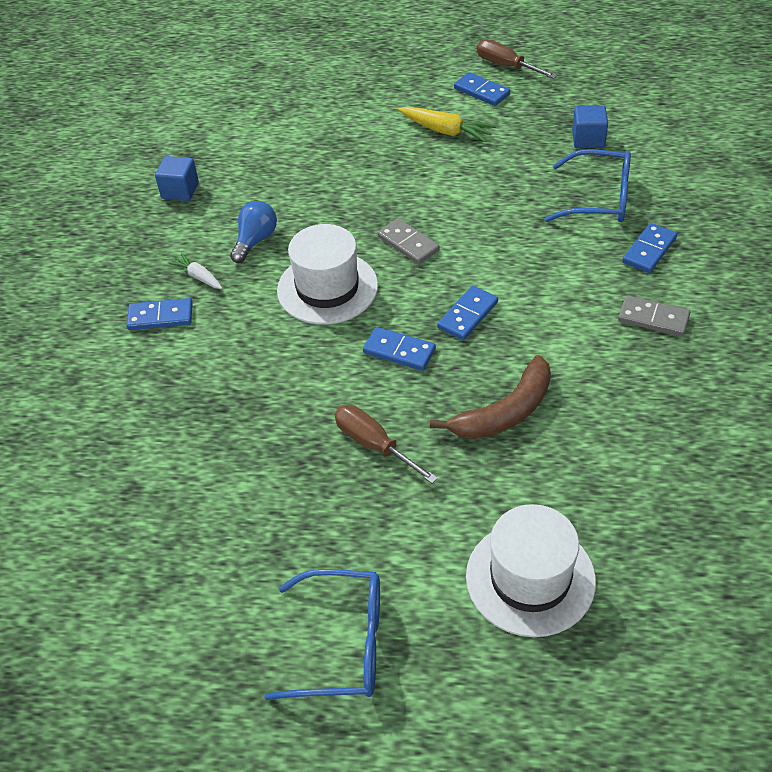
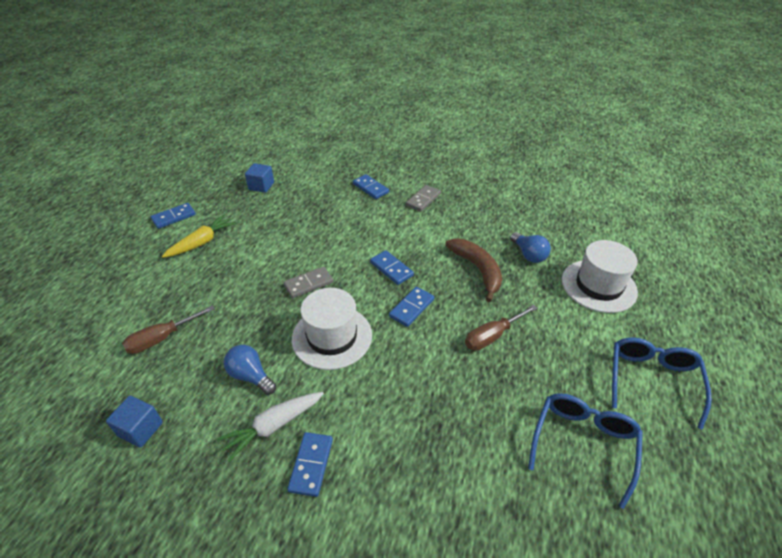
camera: 80 degrees left, 5 degrees down
(198, 277) = (273, 426): white carrot -> white carrot, size x1.67
(506, 66) = (157, 201): brown screwdriver -> brown screwdriver (162, 338)
(570, 475) = (528, 255): none -> blue light bulb
(598, 199) = (317, 195): blue glasses -> blue glasses (583, 444)

